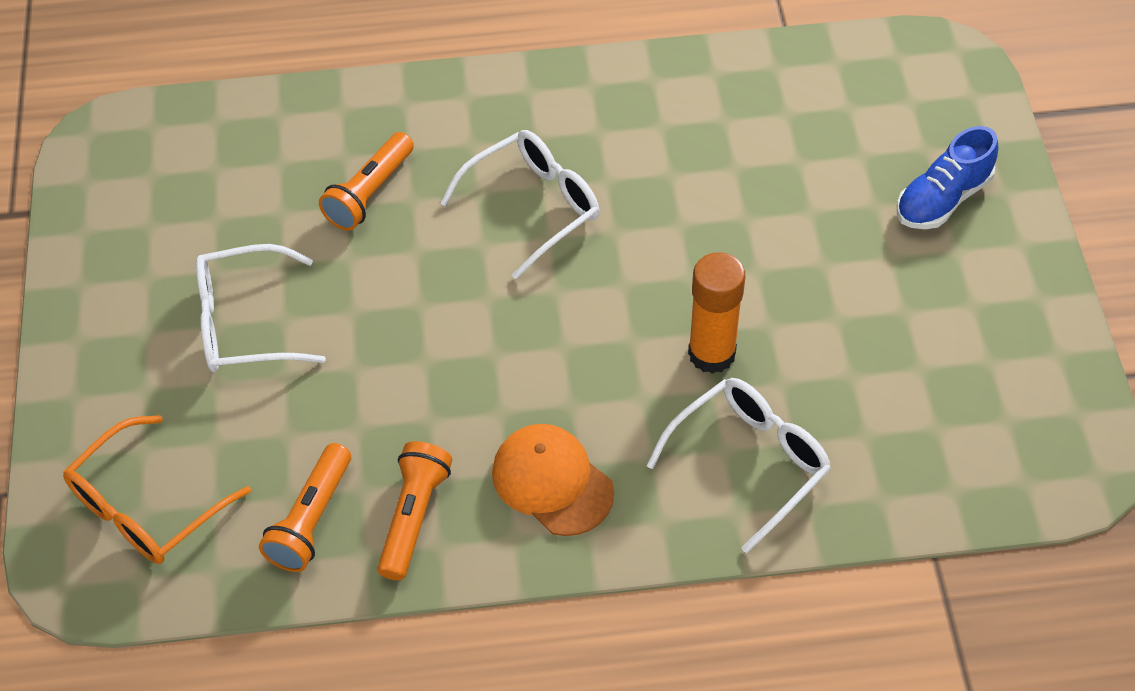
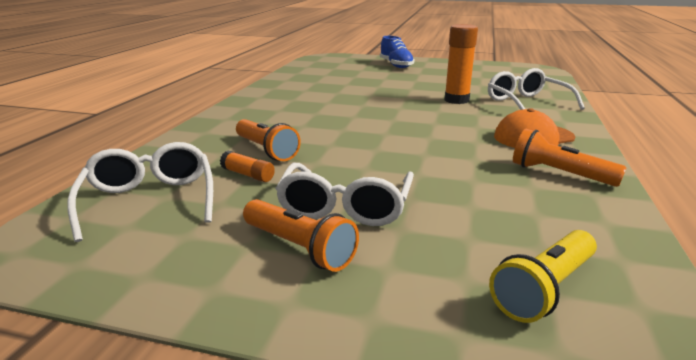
camera: 70 degrees left, 30 degrees down
(146, 507) = (544, 289): orange glasses -> yellow flashlight
(291, 209) = (247, 175): none -> orange glue stick
(311, 519) = (561, 208): orange flashlight -> orange flashlight (299, 248)
(534, 206) = (328, 116): white glasses -> white glasses (150, 200)

